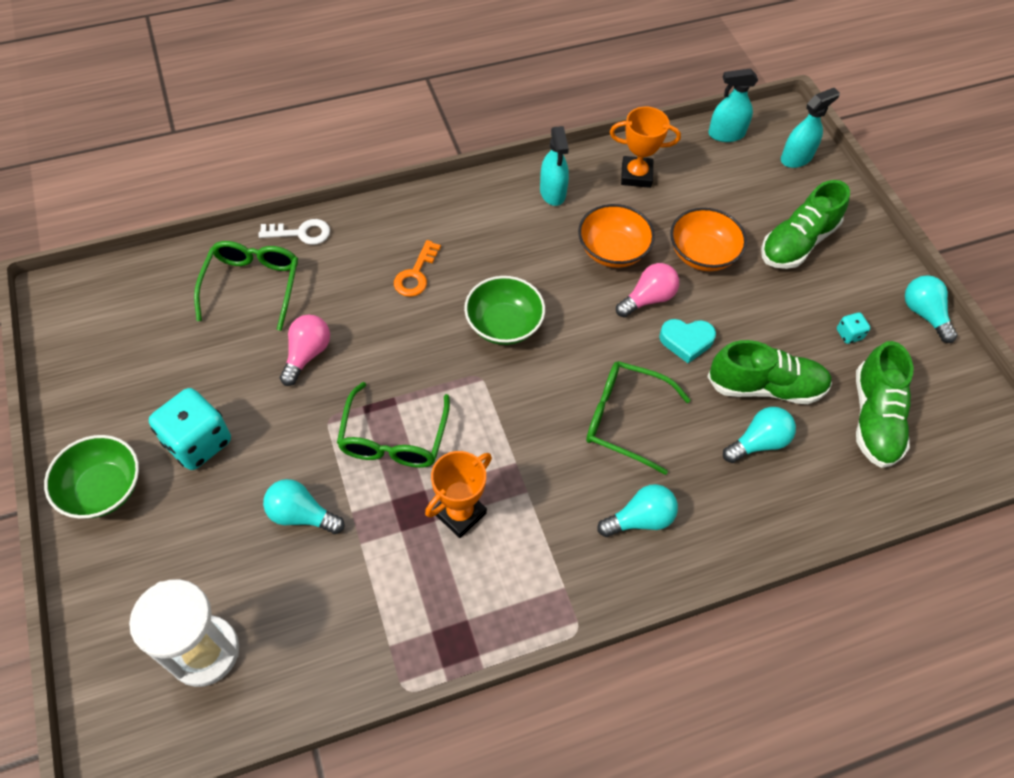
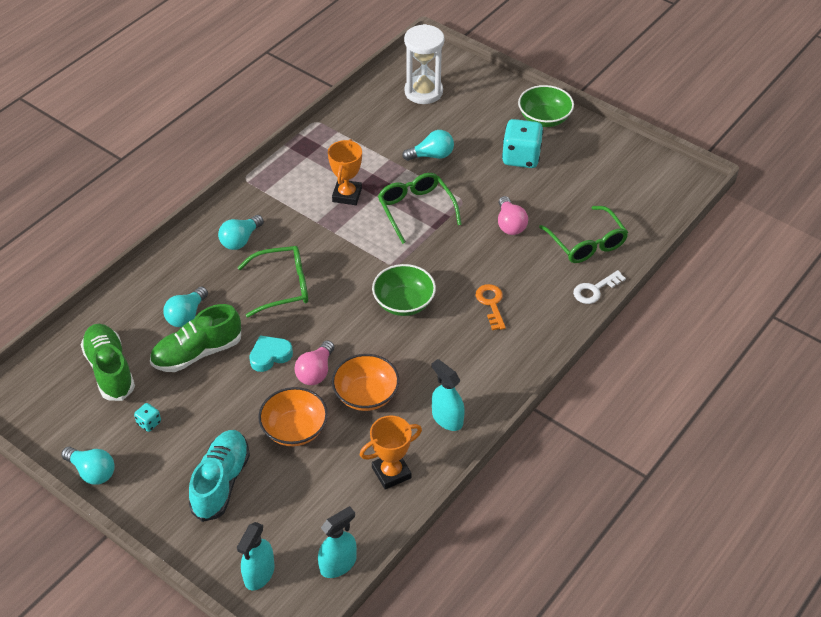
camera: 150 degrees right, 10 degrees down
(797, 242) = (221, 482): green shoe -> turquoise shoe

